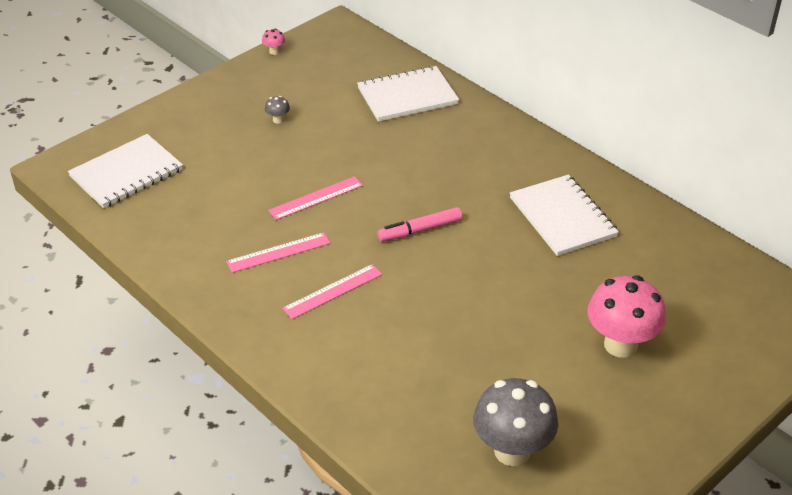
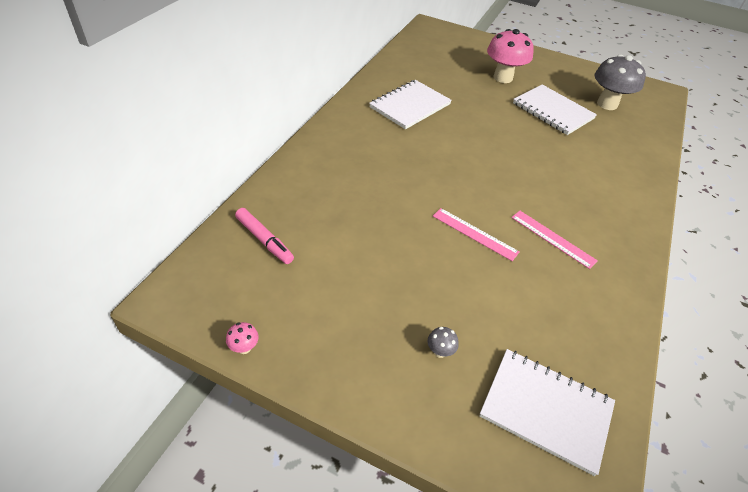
camera: 115 degrees left, 5 degrees up
(278, 120) = (379, 297): grey mushroom -> grey mushroom (440, 351)
(333, 291) = (564, 197): pink ruler -> none
(407, 96) = (296, 208): white notebook -> white notebook (553, 111)
(420, 230) = (469, 166): pink marker -> pink marker (264, 240)

